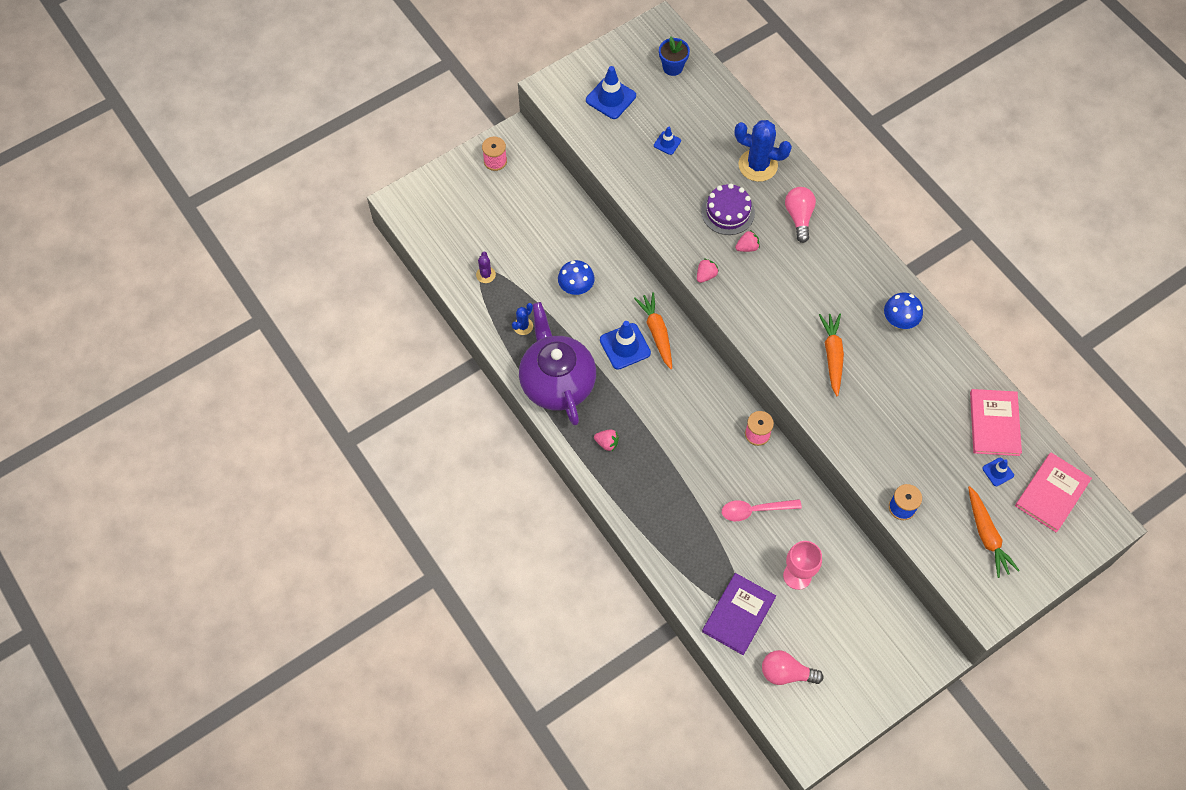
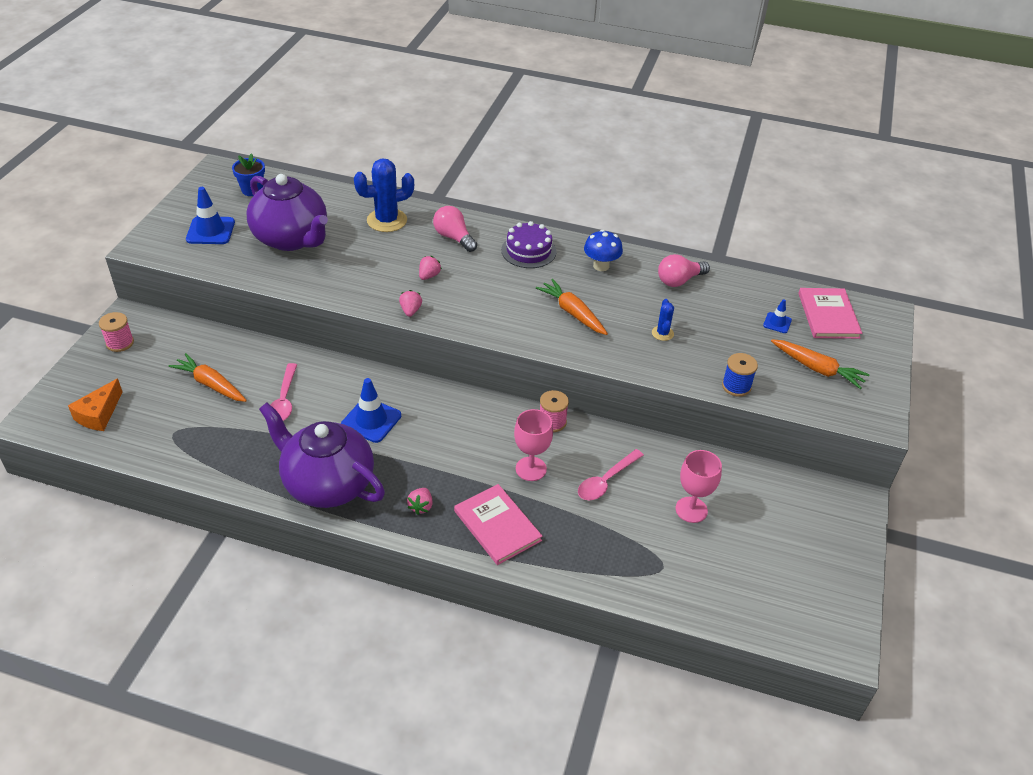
camera: 40 degrees left, 20 degrees down
(444, 223) = (99, 414): none -> orange cheese
(485, 275) = (178, 435): purple cactus -> none
(523, 326) = (253, 456): blue cactus -> blue cactus (662, 333)
(576, 288) = (284, 400): blue mushroom -> pink spoon
(607, 443) = (421, 506): pink strawberry -> pink strawberry turned 120 degrees clockwise
(657, 333) = (392, 395): orange carrot -> orange carrot (211, 384)
(667, 143) = (291, 239): blue traffic cone -> purple teapot
(708, 463) = (531, 469): none -> pink goblet
(728, 212) = (389, 260): purple cake -> purple cake (528, 251)
(738, 614) = (674, 574): purple book -> none
(786, 673) = (761, 596): pink light bulb -> pink light bulb (679, 280)
(994, 423) = (740, 294): pink book -> pink book (497, 526)

